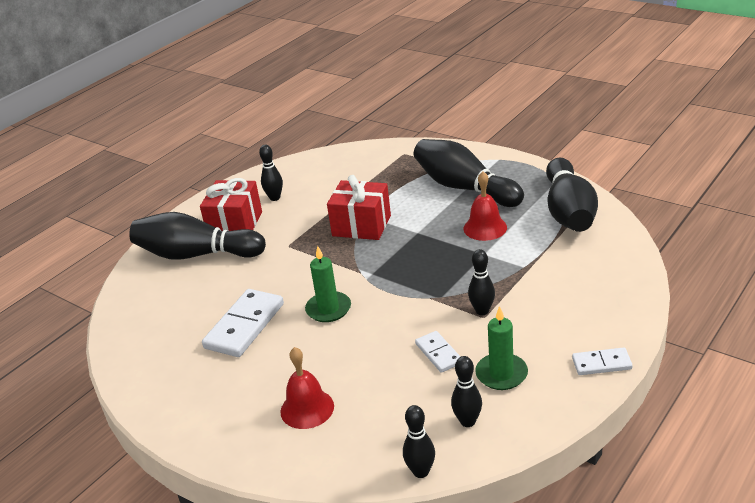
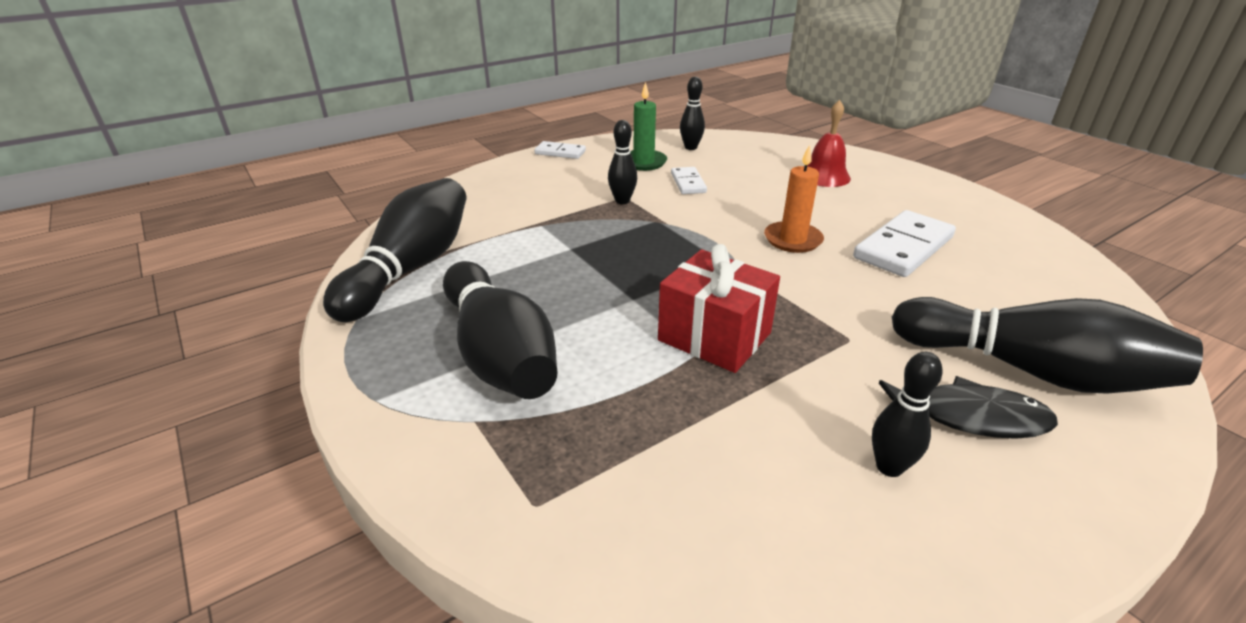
camera: 165 degrees left, 0 degrees up
(235, 225) = (970, 417): red gift -> black fish
(328, 309) = (792, 240): green candle -> orange candle
(421, 472) = (739, 136): black bowling pin -> none
(485, 228) = (536, 278): red bell -> none

